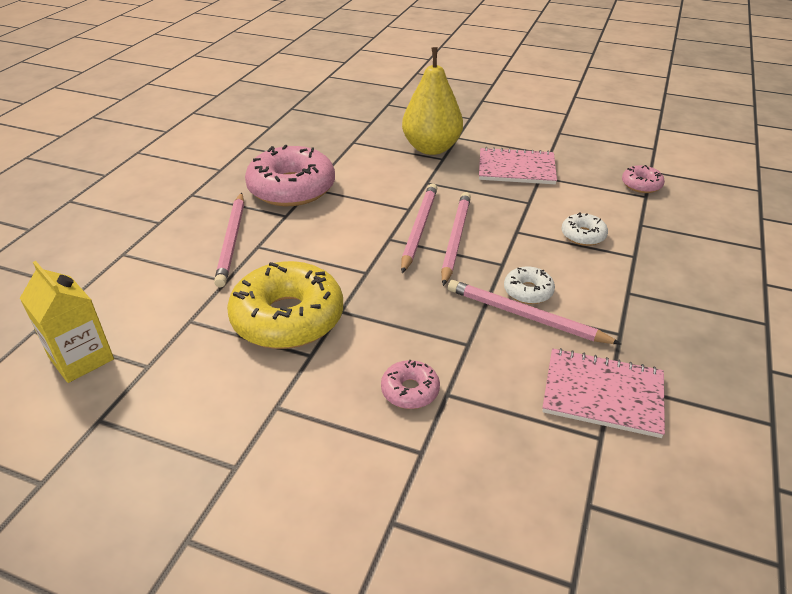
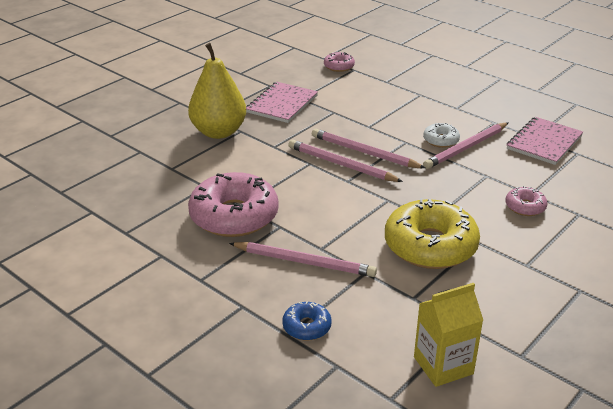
camera: 70 degrees left, 5 degrees down
(134, 262) = (306, 327): none -> blue donut
(583, 235) = (388, 104): white donut -> none

